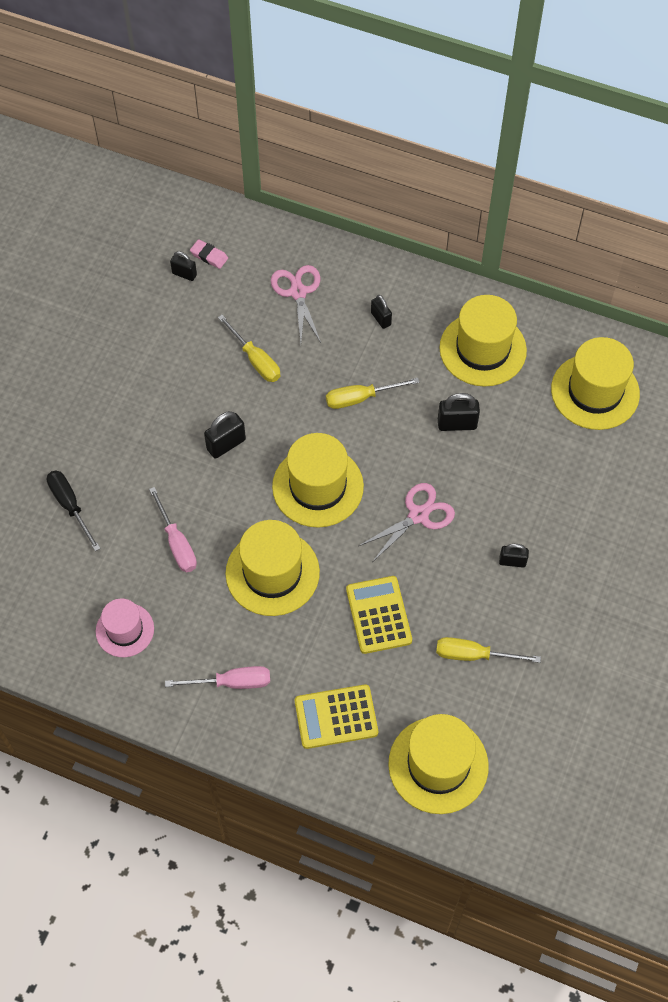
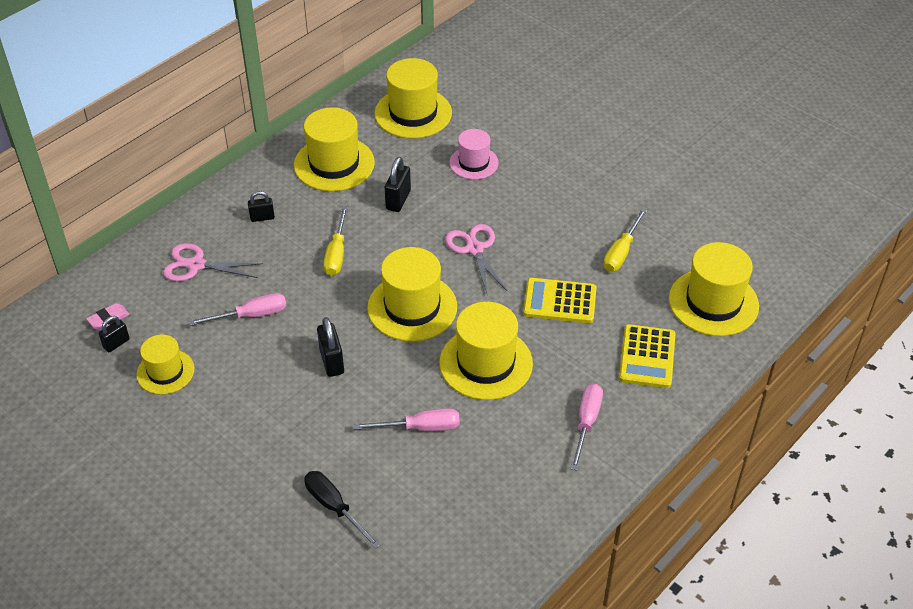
camera: 70 degrees left, 15 degrees down
(70, 506) = (334, 507): black screwdriver -> black screwdriver turned 60 degrees clockwise
(125, 630) = (497, 494): pink hat -> pink hat (473, 163)
(167, 323) = (165, 372): none -> yellow hat
(255, 360) = (251, 315): yellow screwdriver -> pink screwdriver
(512, 561) = (545, 205): black padlock -> none

